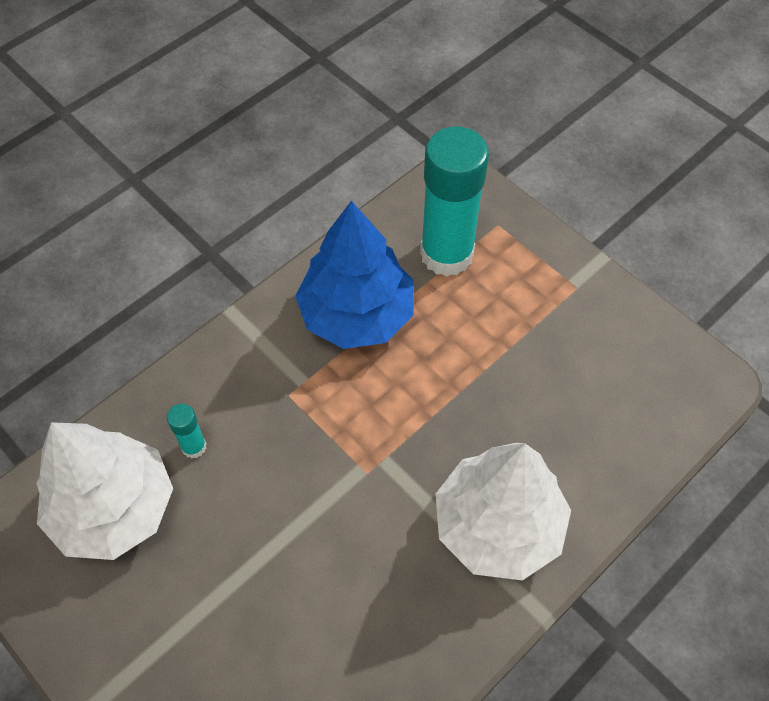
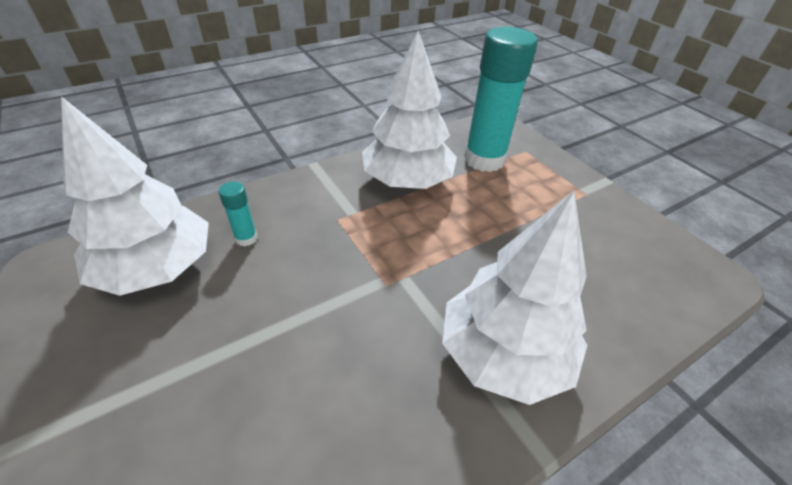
camera: 10 degrees right, 15 degrees down
(357, 314) = (407, 181): blue tree -> white tree

